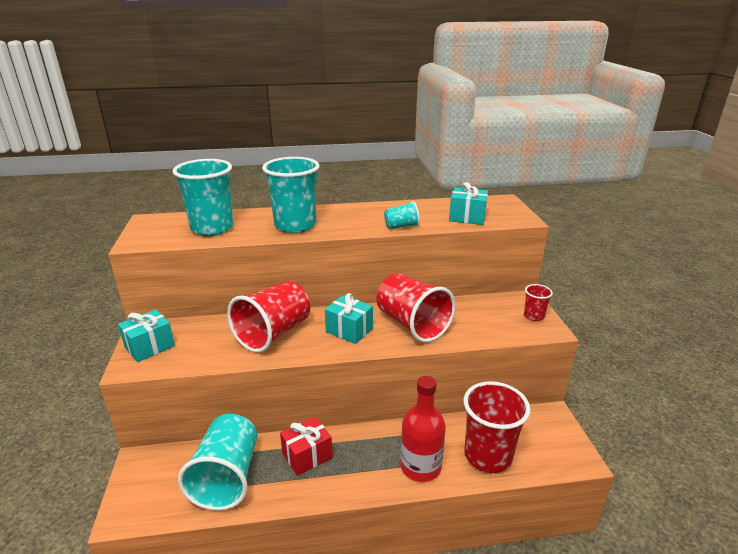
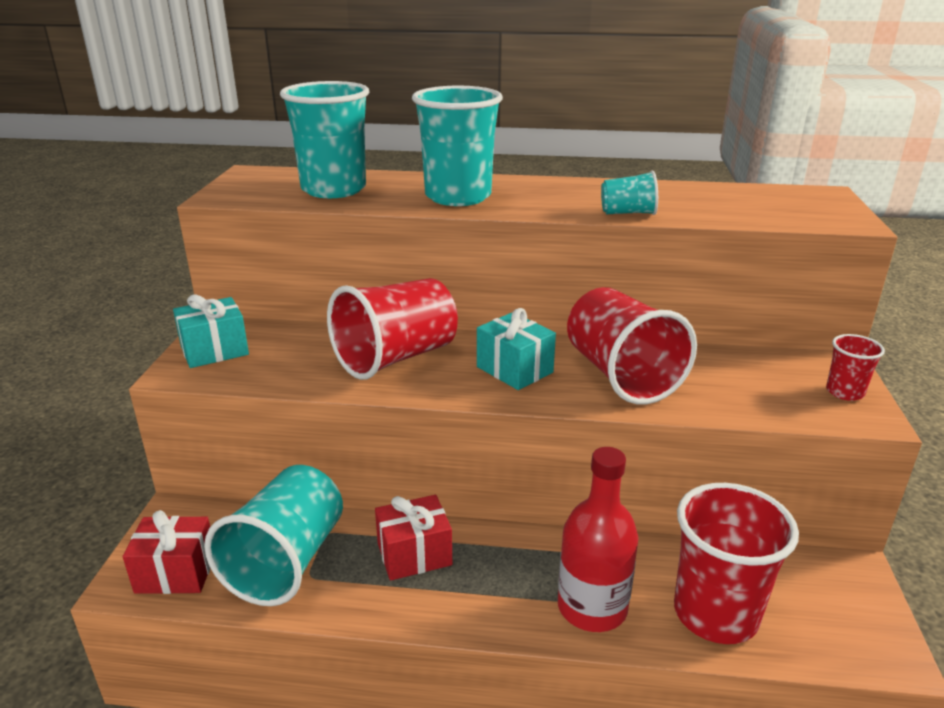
camera: 15 degrees right, 0 degrees up
(154, 501) = (176, 572): none -> red gift
(467, 217) = (748, 211): turquoise gift -> none

